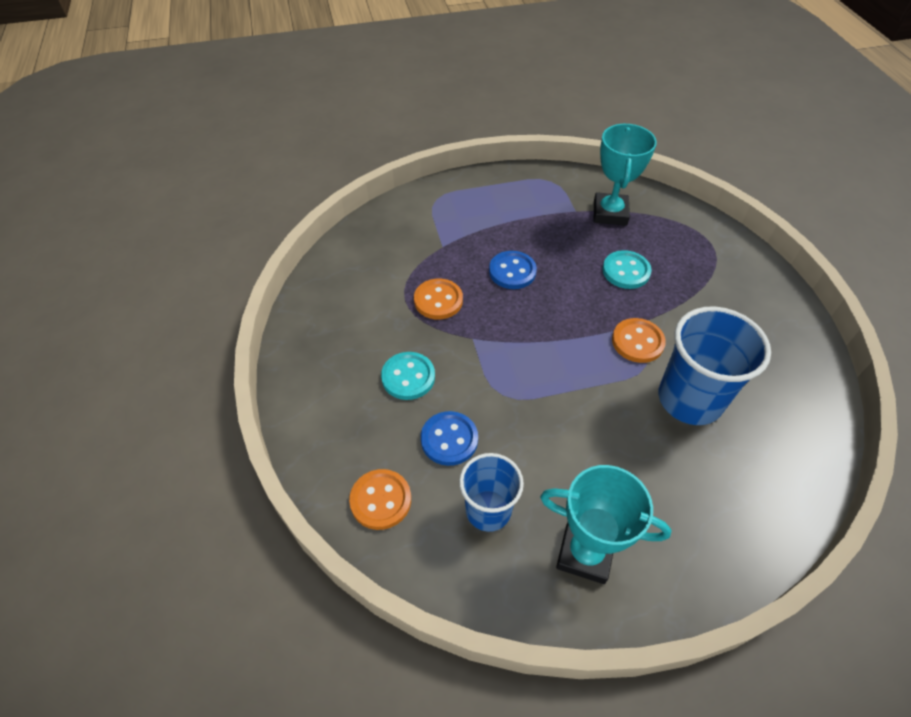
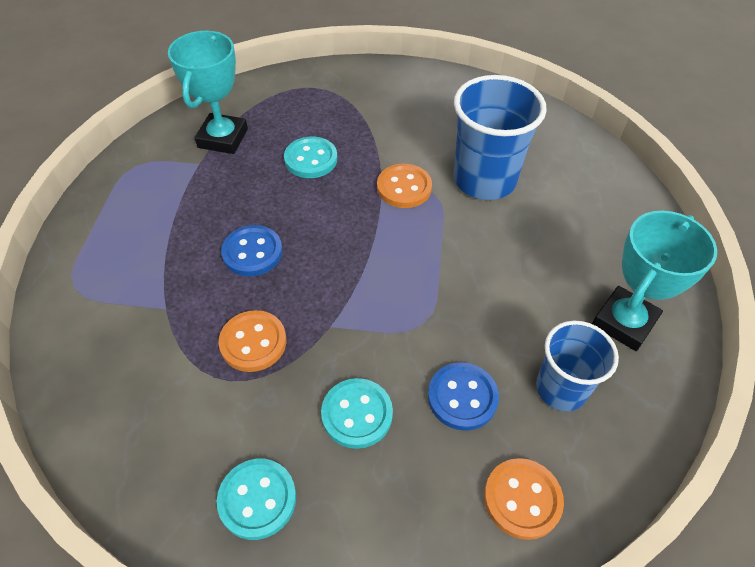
camera: 70 degrees left, 0 degrees up
(330, 344) = (257, 499): none -> turquoise button
(610, 213) = (223, 138): turquoise trophy -> turquoise trophy turned 75 degrees clockwise

